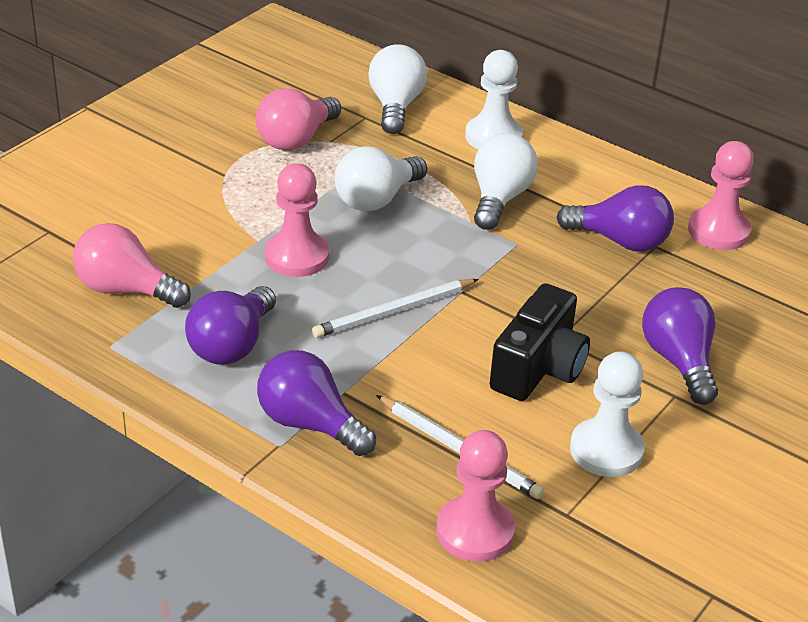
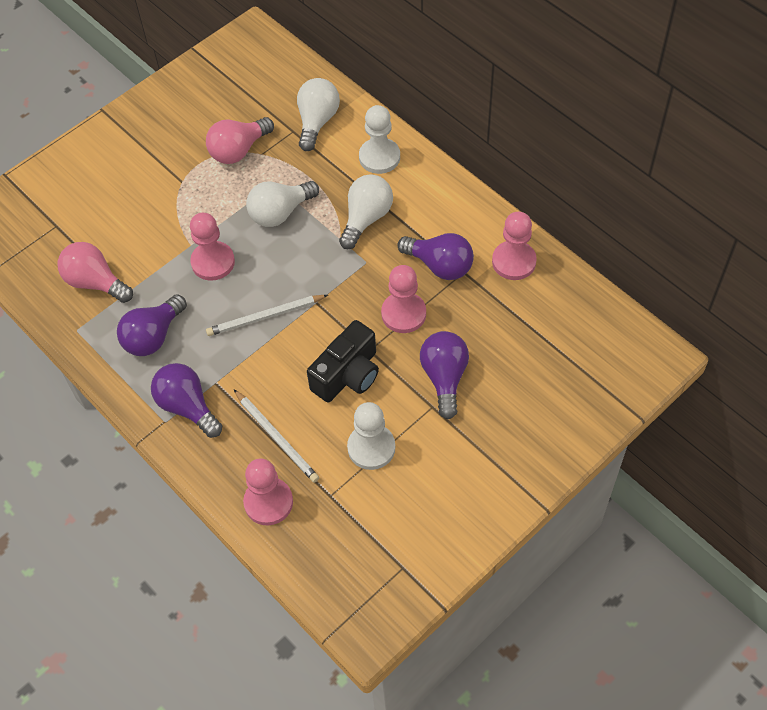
camera: 15 degrees right, 20 degrees up
(591, 295) = (403, 314): none -> pink pawn

